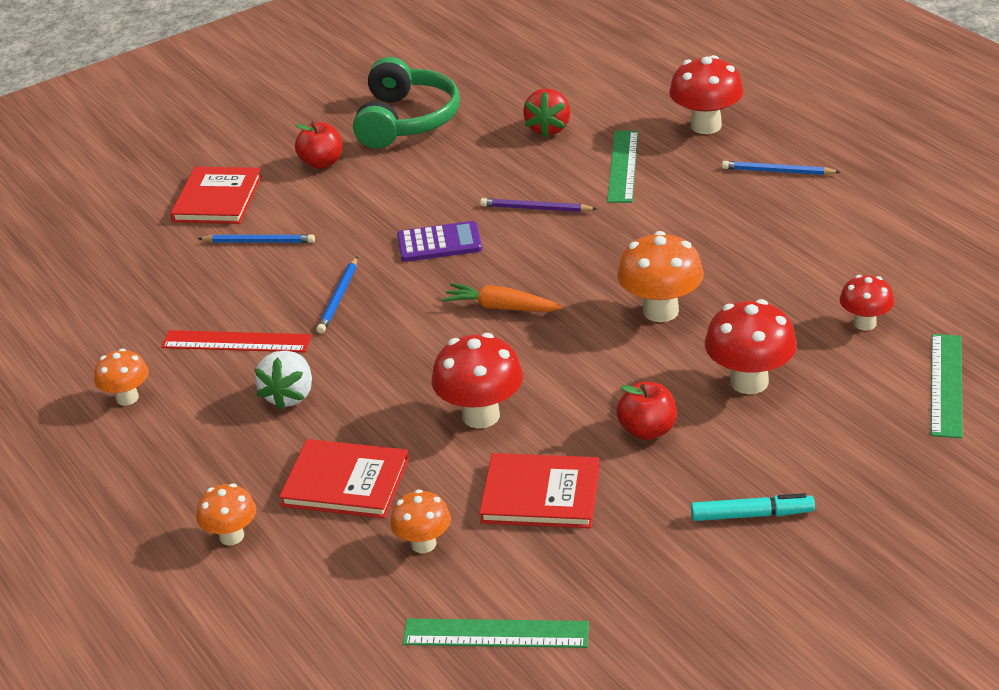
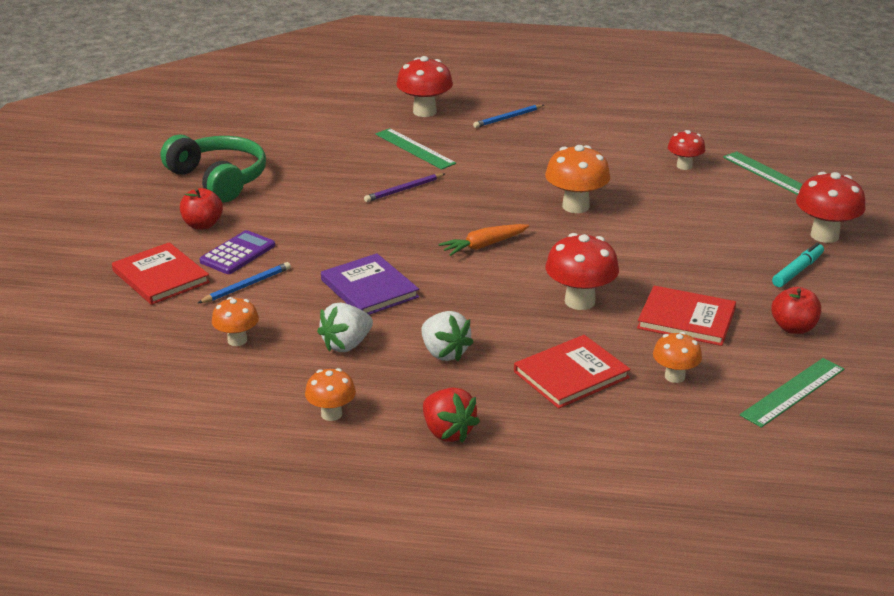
camera: 50 degrees left, 5 degrees down
(231, 536) = (560, 441): orange mushroom -> orange mushroom (237, 340)
(236, 342) = (346, 345): red ruler -> white strawberry
(339, 298) = (369, 288): blue pencil -> purple book
(439, 243) = (377, 232): purple calculator -> purple calculator (237, 253)
(540, 495) = (686, 319): red book -> red book turned 60 degrees clockwise
(549, 129) = (329, 148): red strawberry -> red strawberry (447, 432)
(647, 430) = (678, 262): red apple -> red apple (793, 328)
(749, 382) = (682, 216): red mushroom -> red mushroom (824, 235)

